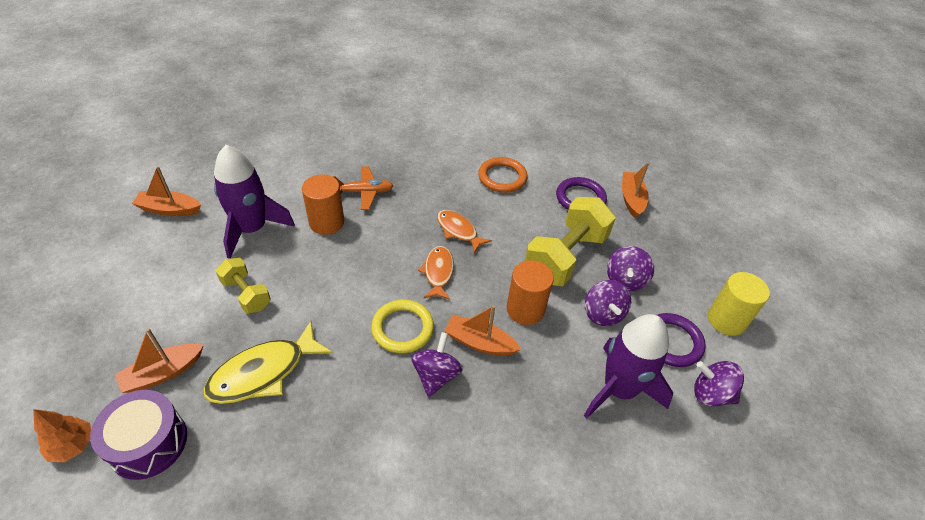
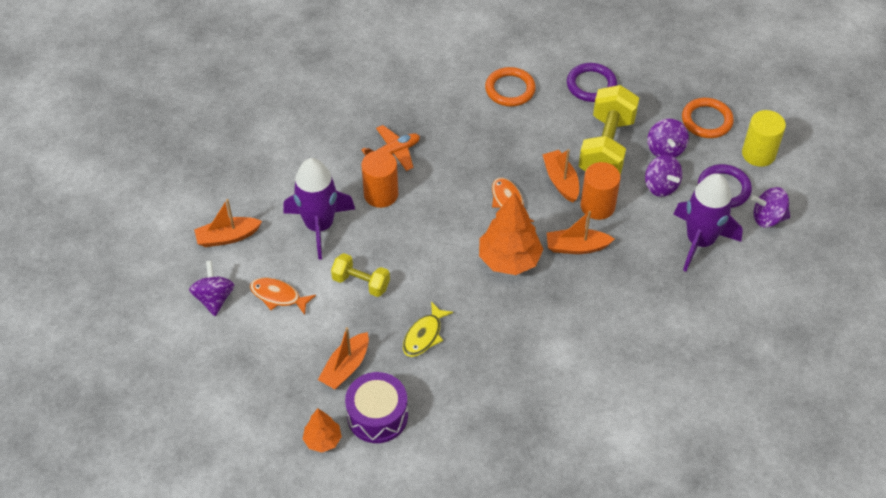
camera: 20 degrees left, 5 degrees up
(263, 372) = (424, 335): yellow fish -> yellow fish, size x0.63
(402, 328) = (509, 260): yellow ring -> orange tree
(436, 375) = (558, 285): purple spinning top -> purple spinning top (214, 298)
(458, 231) = (502, 158): orange fish -> orange fish (278, 296)
(631, 199) = (636, 69): orange boat -> orange boat (561, 181)
(682, 268) = (706, 120): none -> orange ring

